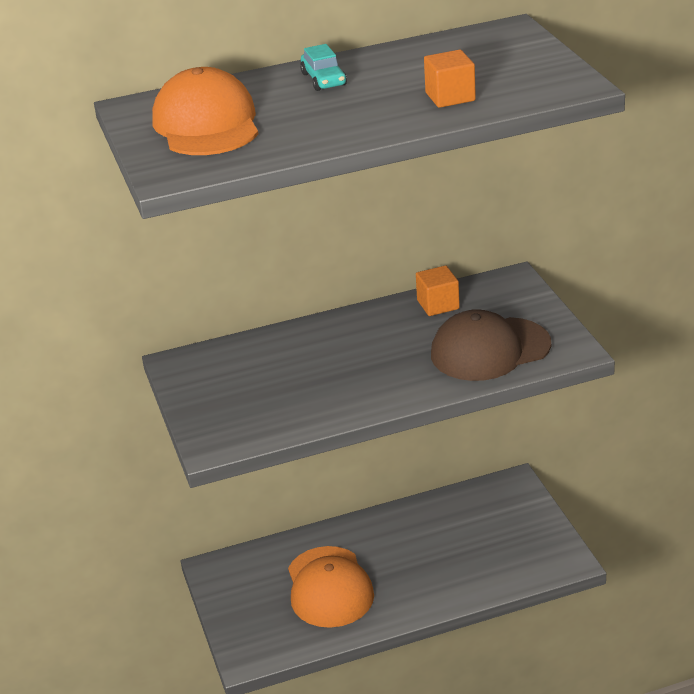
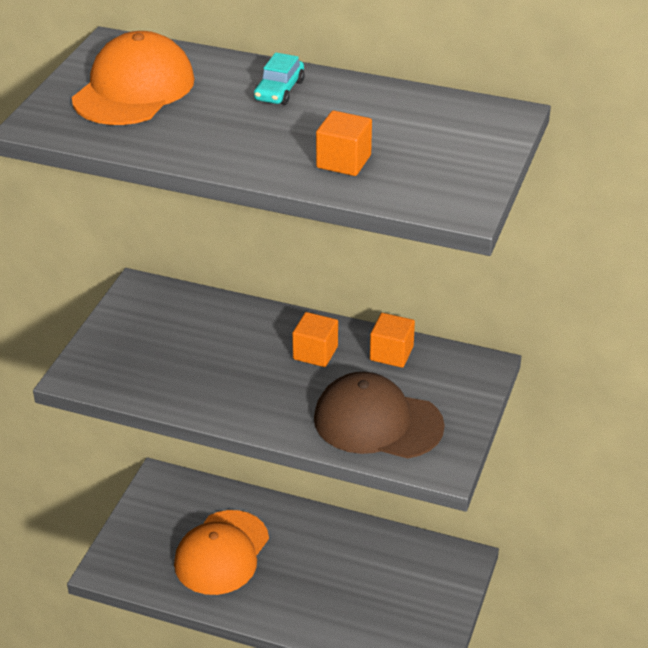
camera: 35 degrees right, 5 degrees up
(382, 332) = (315, 353): none -> orange cube

